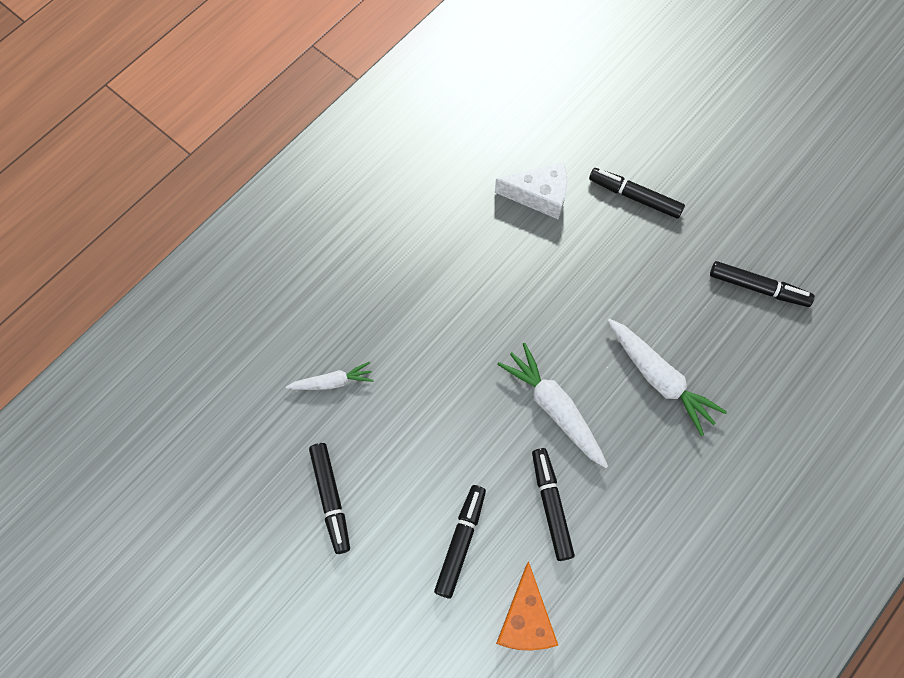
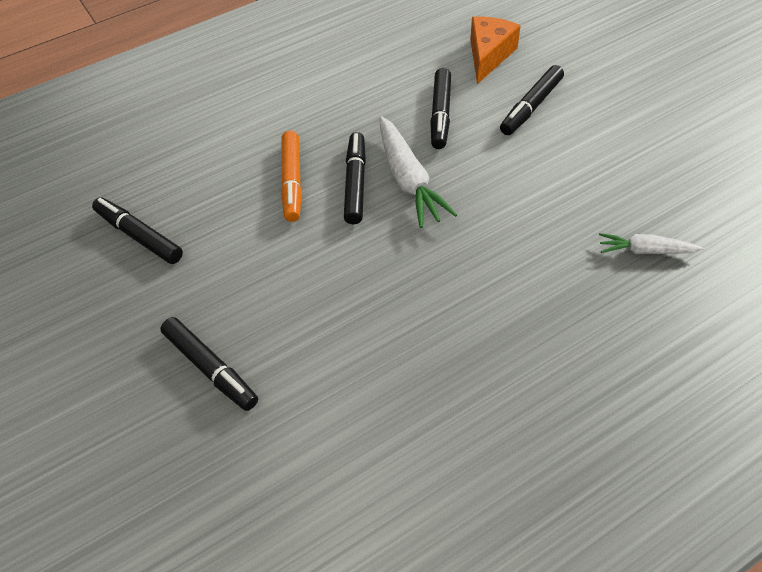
camera: 160 degrees left, 15 degrees down
(330, 499) = (653, 156): black marker -> black marker (355, 183)
(539, 196) = (332, 402): white cheese -> none
(659, 378) = (292, 181): white carrot -> orange marker

